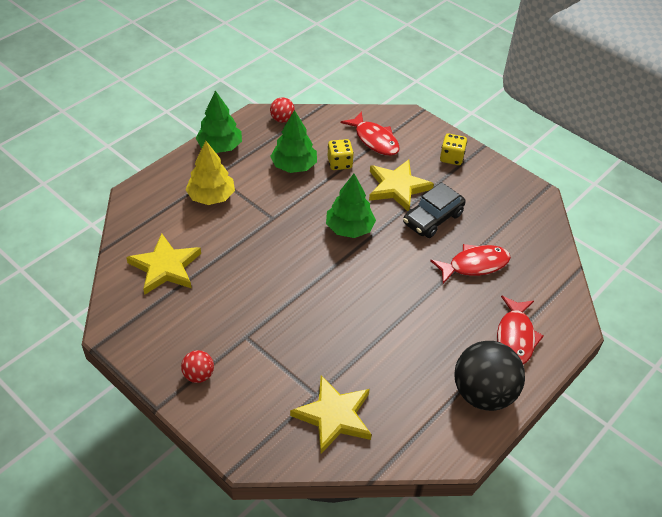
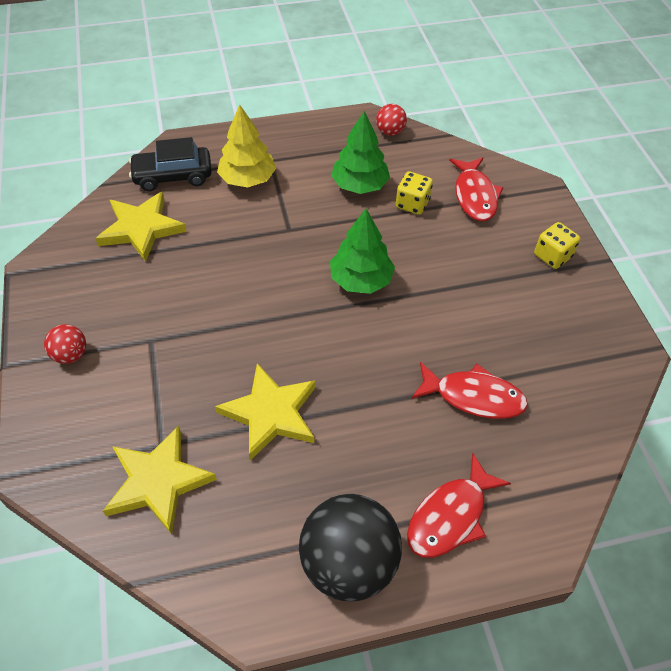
camera: 35 degrees right, 5 degrees up
(220, 147) = (301, 133): green tree -> none
(397, 187) = (456, 260): yellow star -> yellow star (270, 413)
(432, 218) = (468, 316): black car -> black car (173, 176)

